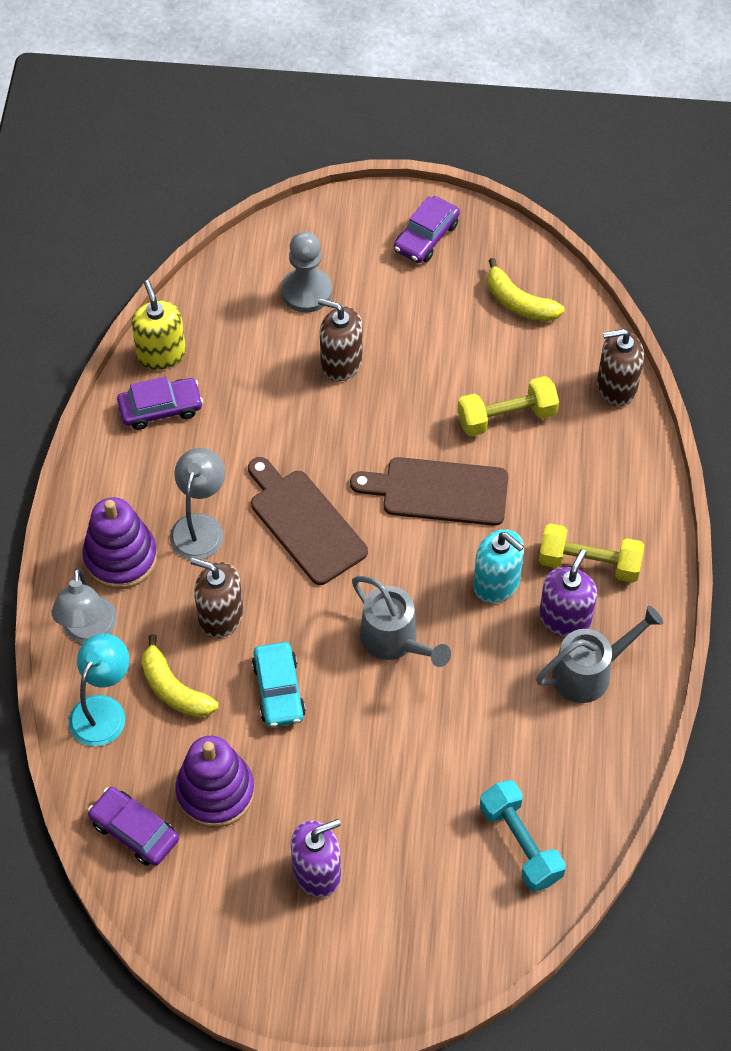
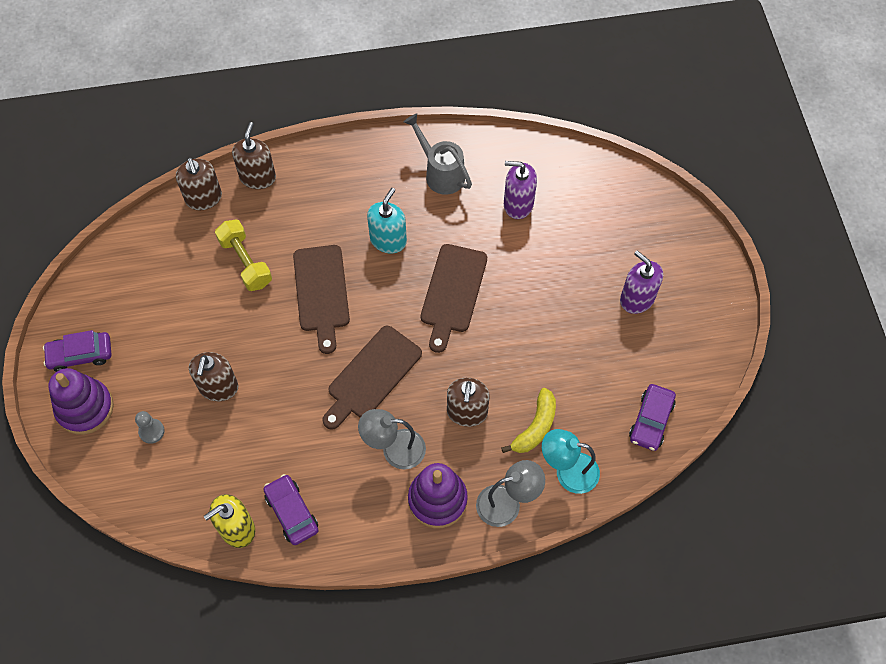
camera: 105 degrees left, 5 degrees up
(215, 792) = (603, 376): purple stacking toy -> purple stacking toy (85, 408)
(279, 690) = (514, 357): turquoise car -> none
(306, 291) = (151, 431): grey pawn -> grey pawn, size x0.59
(395, 641) = (452, 292): grey watering can -> brown cutting board
(426, 237) = (80, 355): purple car -> purple car turned 150 degrees clockwise
(519, 302) = (137, 275): yellow banana -> none
(520, 843) = (574, 189): turquoise dumbbell -> none
(565, 618) = (404, 194): purple soap dispenser -> purple soap dispenser (518, 204)
(589, 563) = (356, 188): yellow dumbbell -> none
(635, 451) = (258, 177): none -> brown soap dispenser

